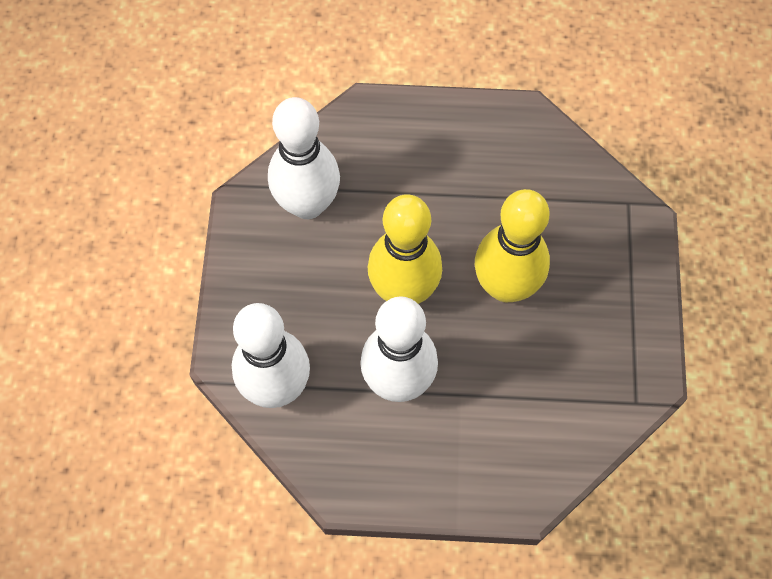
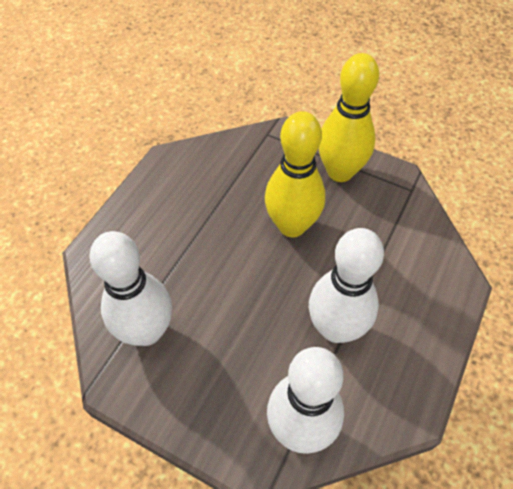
camera: 65 degrees left, 10 degrees down
(404, 291) = (262, 292): yellow bowling pin -> yellow bowling pin (340, 172)

